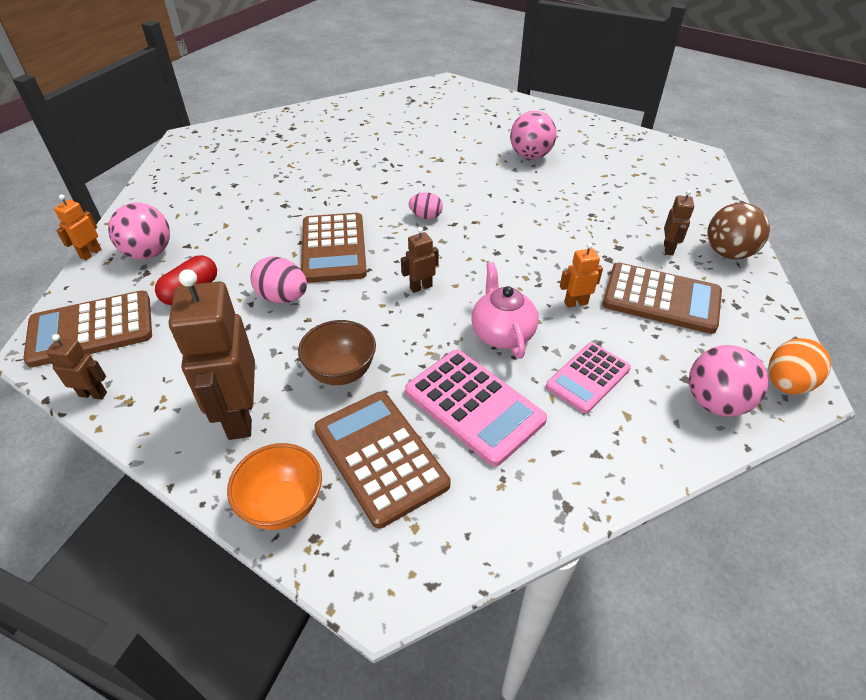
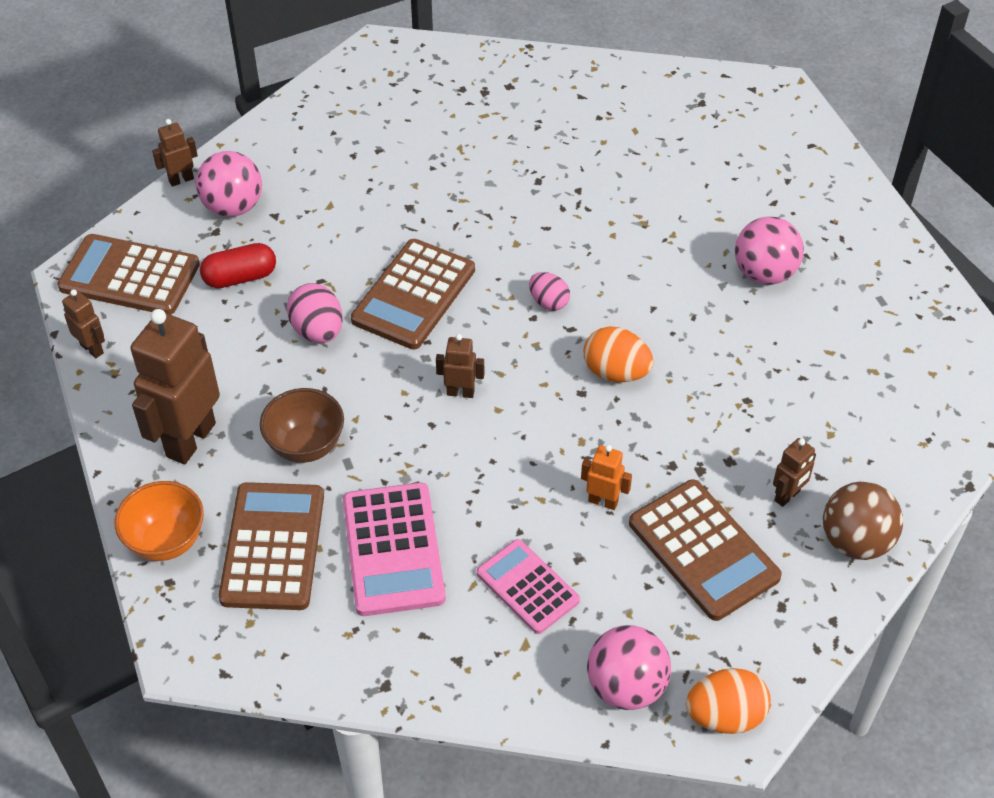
camera: 35 degrees right, 5 degrees up
(90, 253) = (181, 180): orange robot -> brown robot
(502, 333) = (491, 492): pink teapot -> none
(505, 233) = (616, 372): none -> orange egg
(588, 377) = (527, 587): pink calculator -> pink calculator turned 60 degrees clockwise

